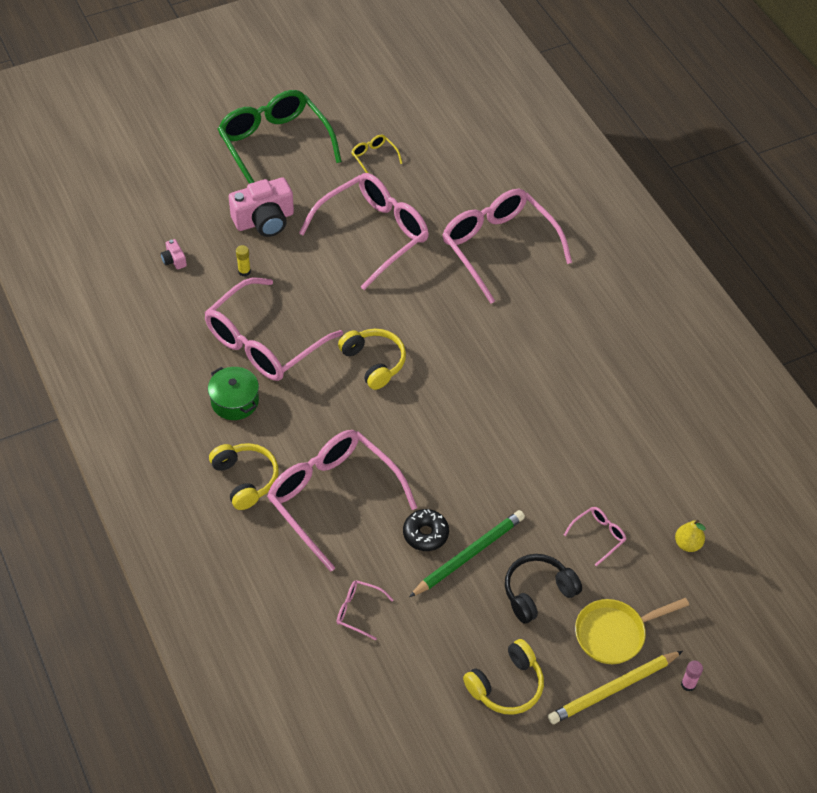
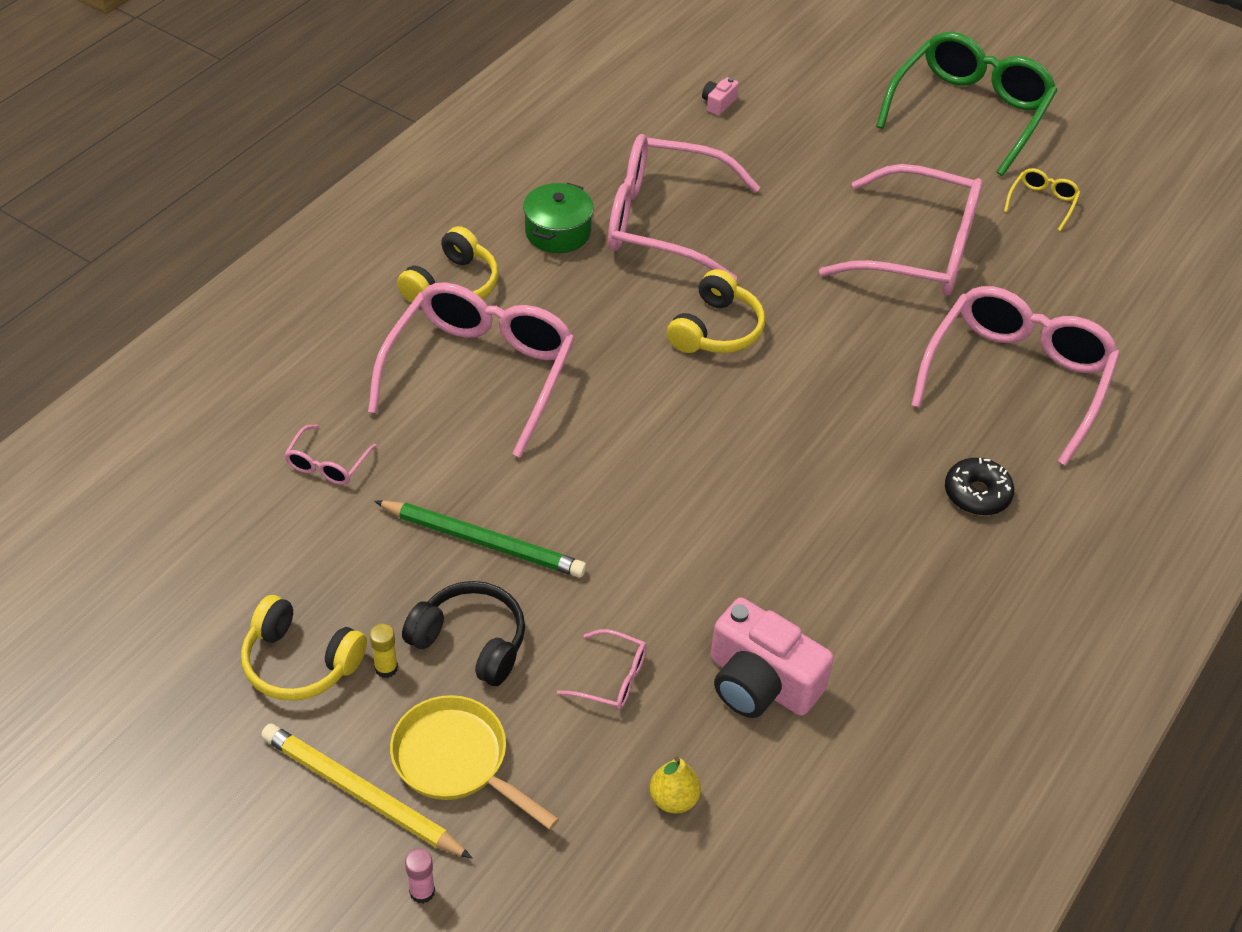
camera: 60 degrees right, 5 degrees down
(244, 271) = (754, 164): yellow glue stick -> yellow glue stick (386, 668)
(264, 220) = (846, 150): pink camera -> pink camera (760, 682)
(359, 611) = (328, 463): pink glasses -> pink glasses turned 150 degrees counterclockwise
(425, 534) = (486, 484): black donut -> black donut (977, 494)

